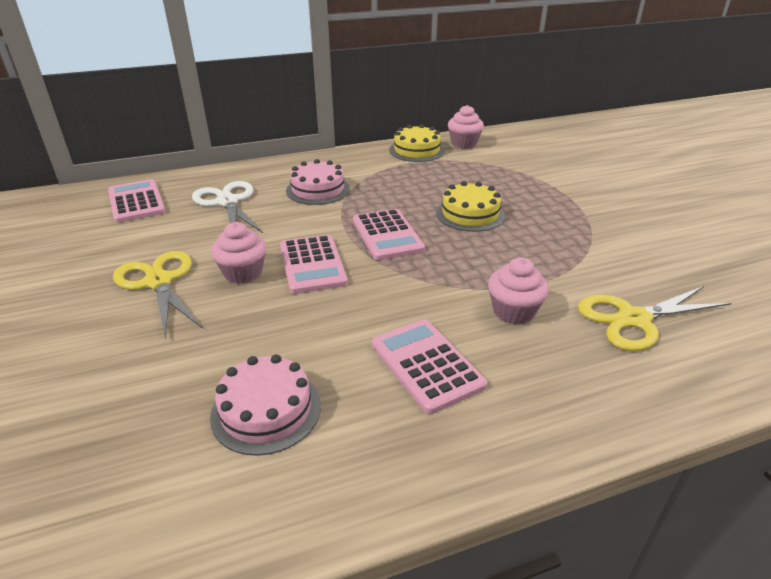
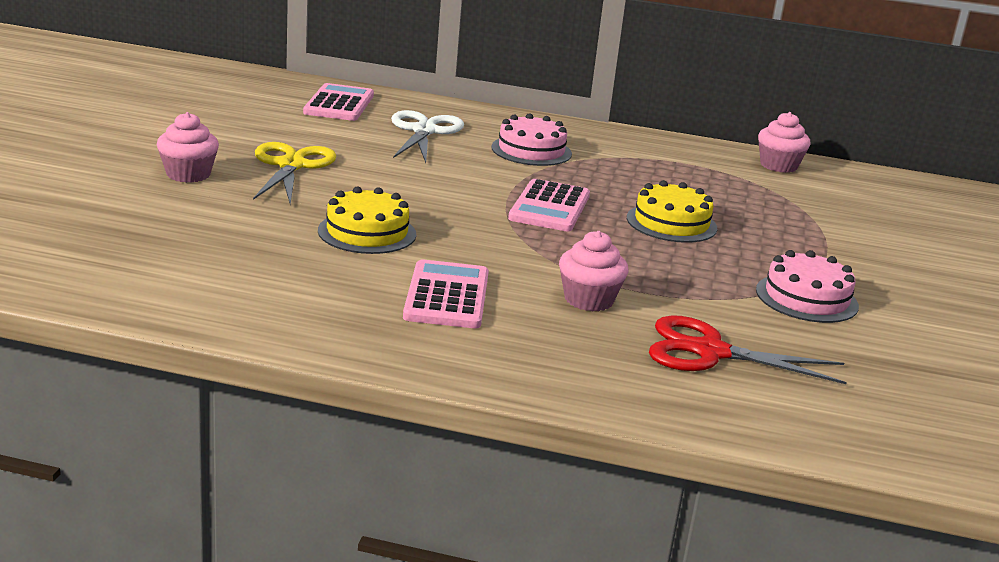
camera: 30 degrees right, 10 degrees down
(243, 273) = (370, 185): pink cupcake -> pink cupcake (188, 174)
(266, 410) = (280, 267): pink cake -> pink cake (806, 298)
(312, 264) = (442, 201): pink calculator -> none
(416, 150) = (704, 153): yellow cake -> yellow cake (367, 232)
(634, 319) = (710, 352): yellow scissors -> red scissors

